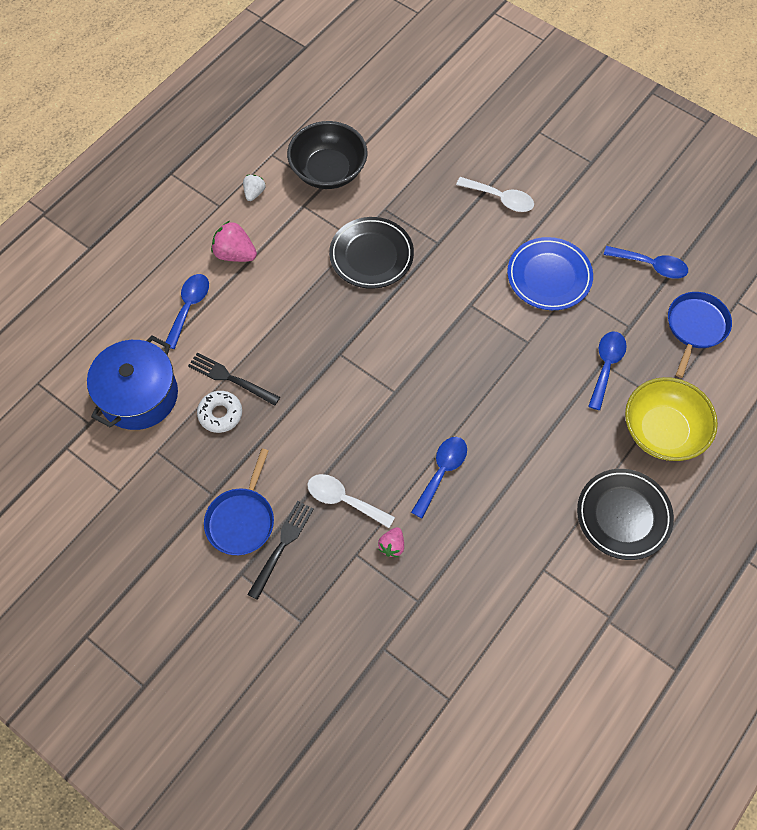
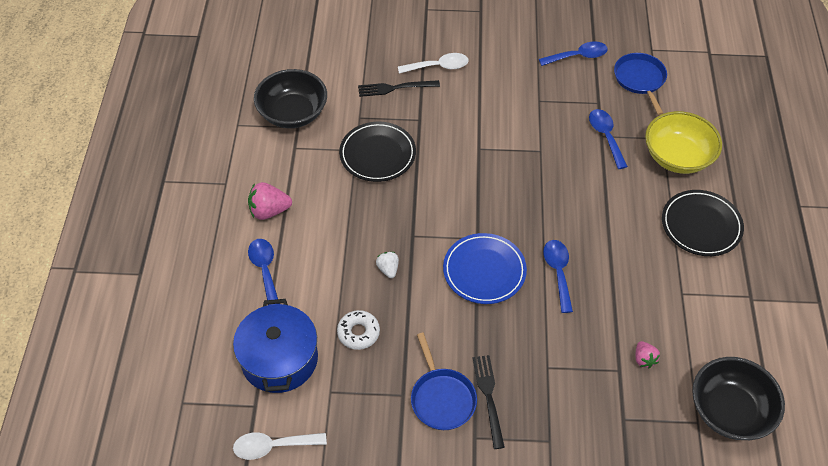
camera: 35 degrees left, 10 degrees down
(230, 378) = (343, 302): black fork -> black fork (394, 88)
(254, 193) = (247, 159): white strawberry -> white strawberry (388, 269)
(343, 500) = (505, 335): white spoon -> white spoon (273, 446)
(392, 546) = (567, 344): pink strawberry -> pink strawberry (644, 359)
(489, 710) = (730, 410): none -> black bowl
(549, 276) = (517, 100): blue plate -> blue plate (484, 271)

